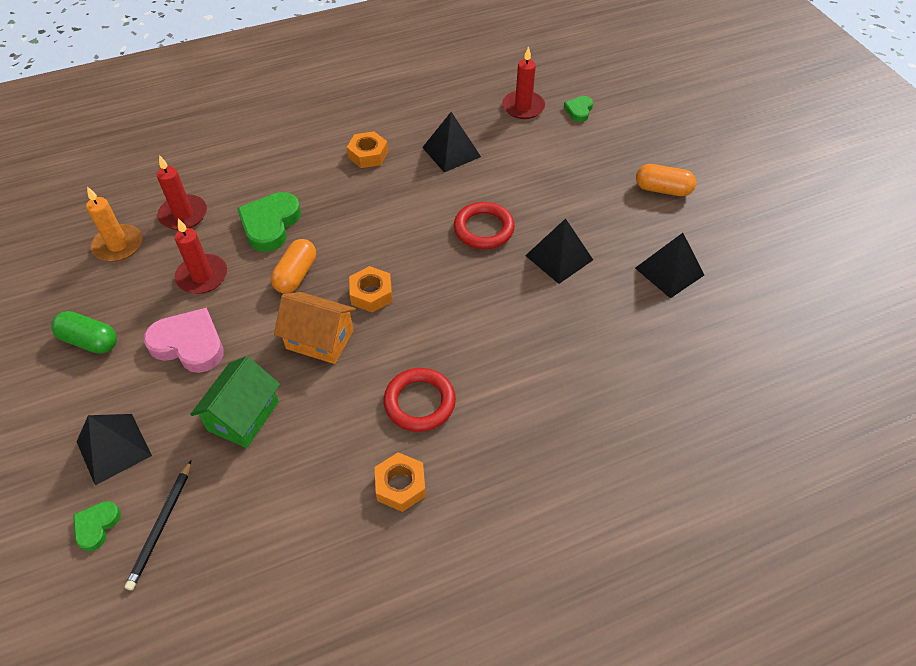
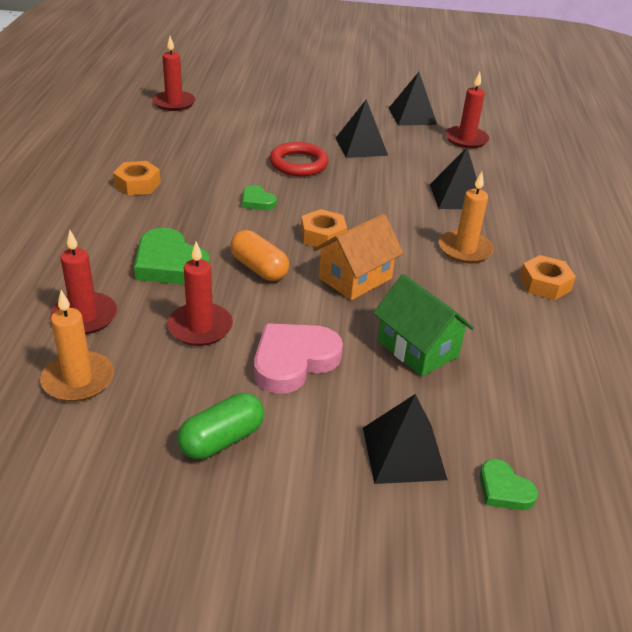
camera: 65 degrees left, 15 degrees down
(161, 525) = (525, 438): black pencil -> none
(419, 402) = (465, 249): red ring -> orange candle
(451, 152) = (188, 147): black pyramid -> black pyramid (457, 196)
(579, 110) = (209, 86): green heart -> green heart (257, 201)
(657, 334) = (466, 139): none -> red candle
(662, 189) = (331, 90): orange capsule -> none

